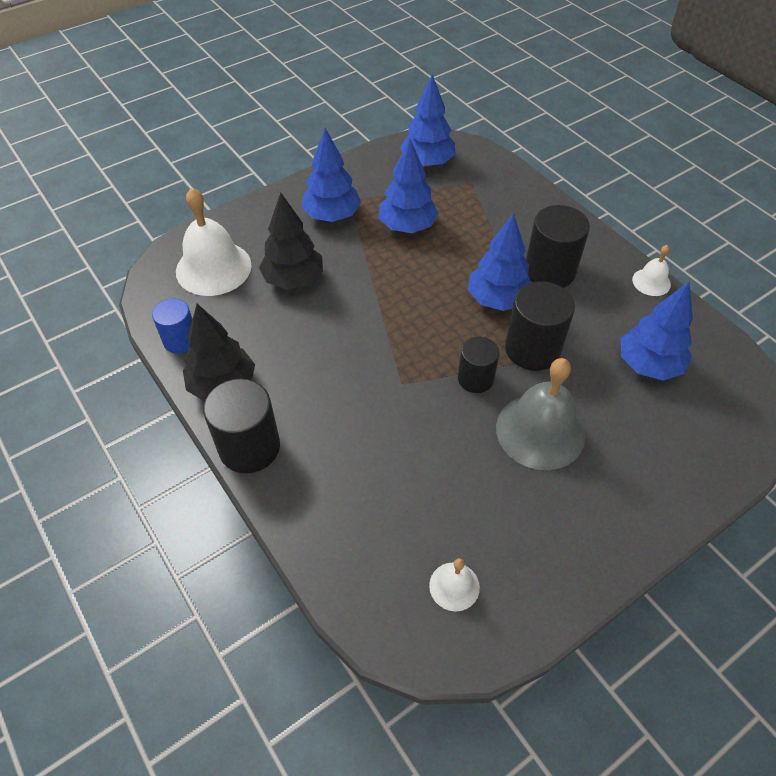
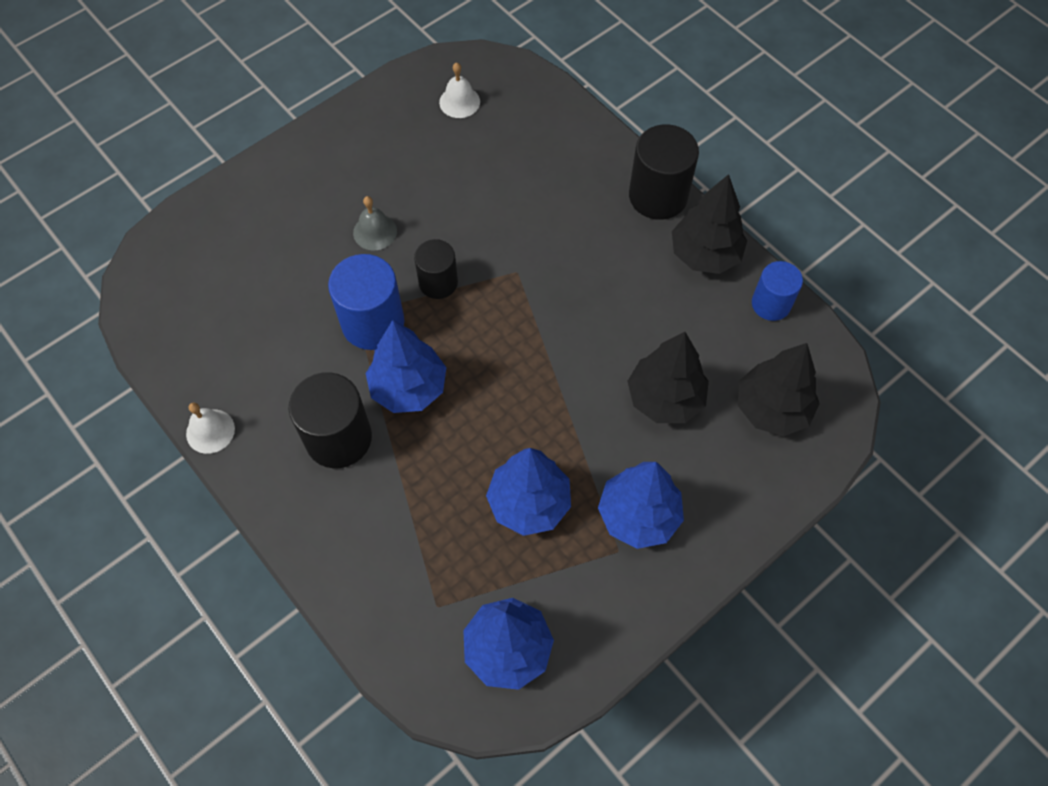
camera: 175 degrees right, 10 degrees up
(213, 268) = (772, 409): white bell -> black tree
(532, 349) = (373, 323): black cylinder -> blue cylinder
(540, 431) = (375, 232): grey bell -> grey bell, size x0.49
(648, 365) = (246, 313): blue tree -> none

